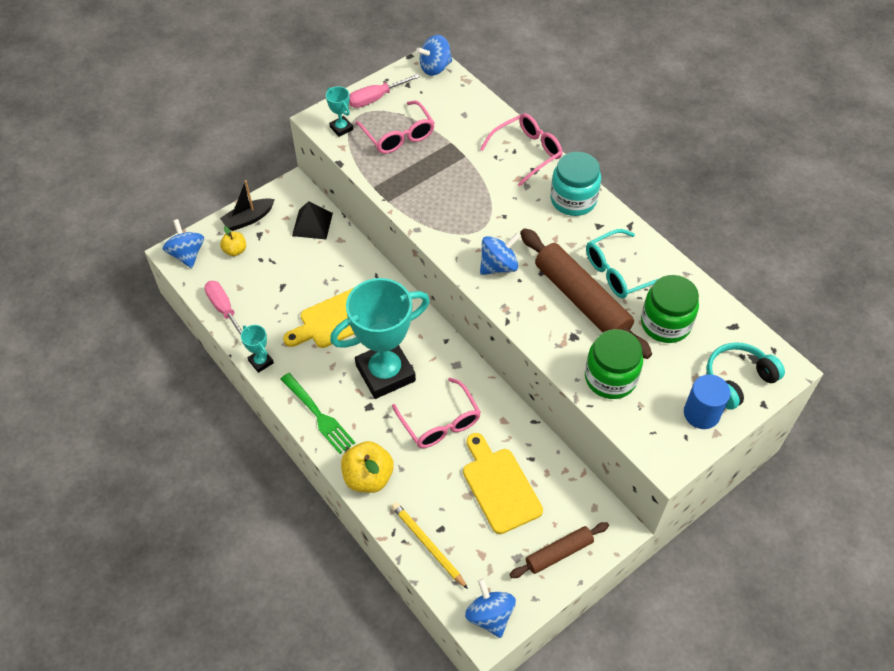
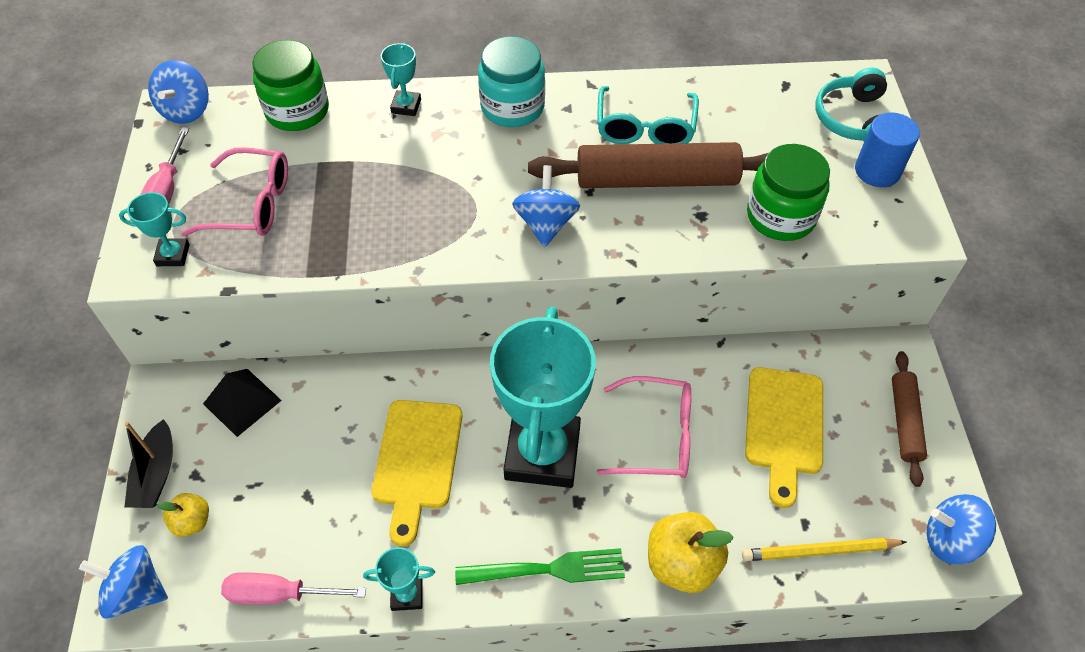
camera: 55 degrees left, 0 degrees up
(499, 486) = (784, 427): yellow cutting board -> yellow cutting board turned 90 degrees counterclockwise
(526, 153) = (406, 106): pink glasses -> turquoise trophy
(665, 323) = (743, 132): green jar -> green jar (297, 111)

